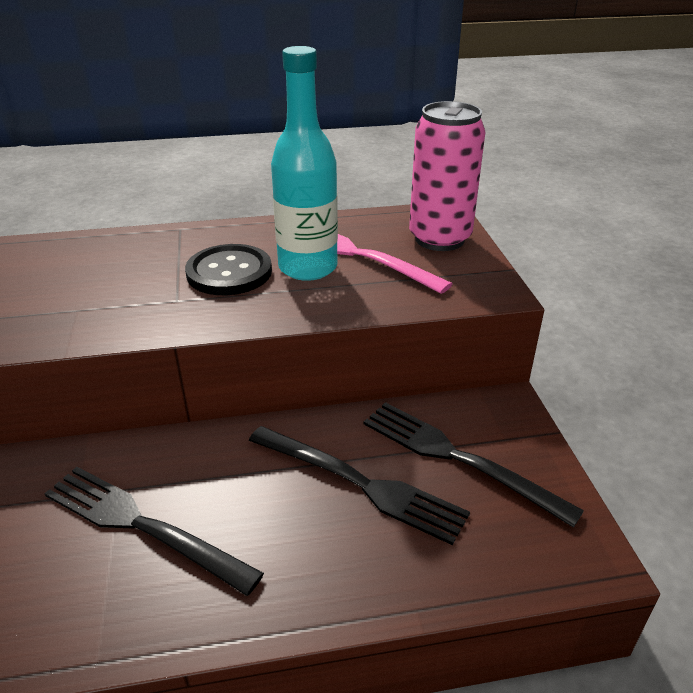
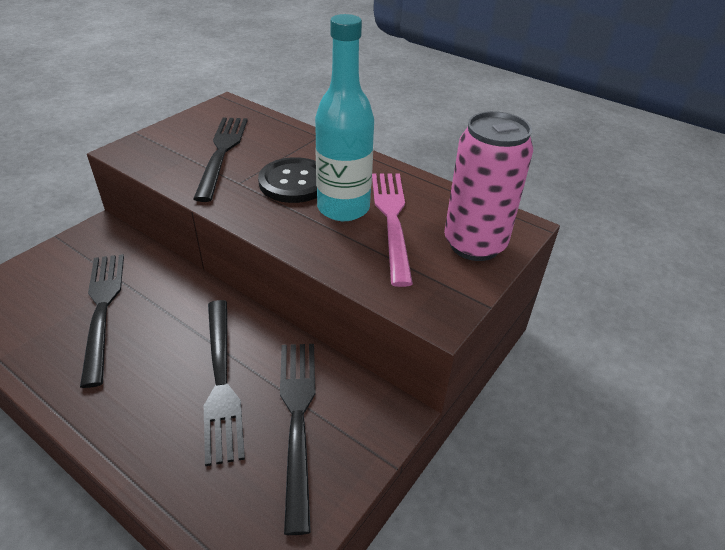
camera: 45 degrees right, 5 degrees up
(108, 287) = (222, 153): none -> black fork

